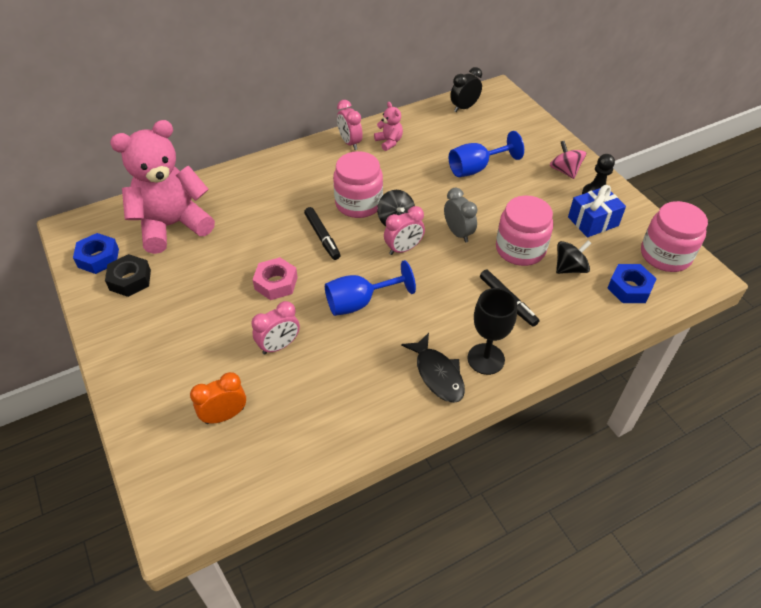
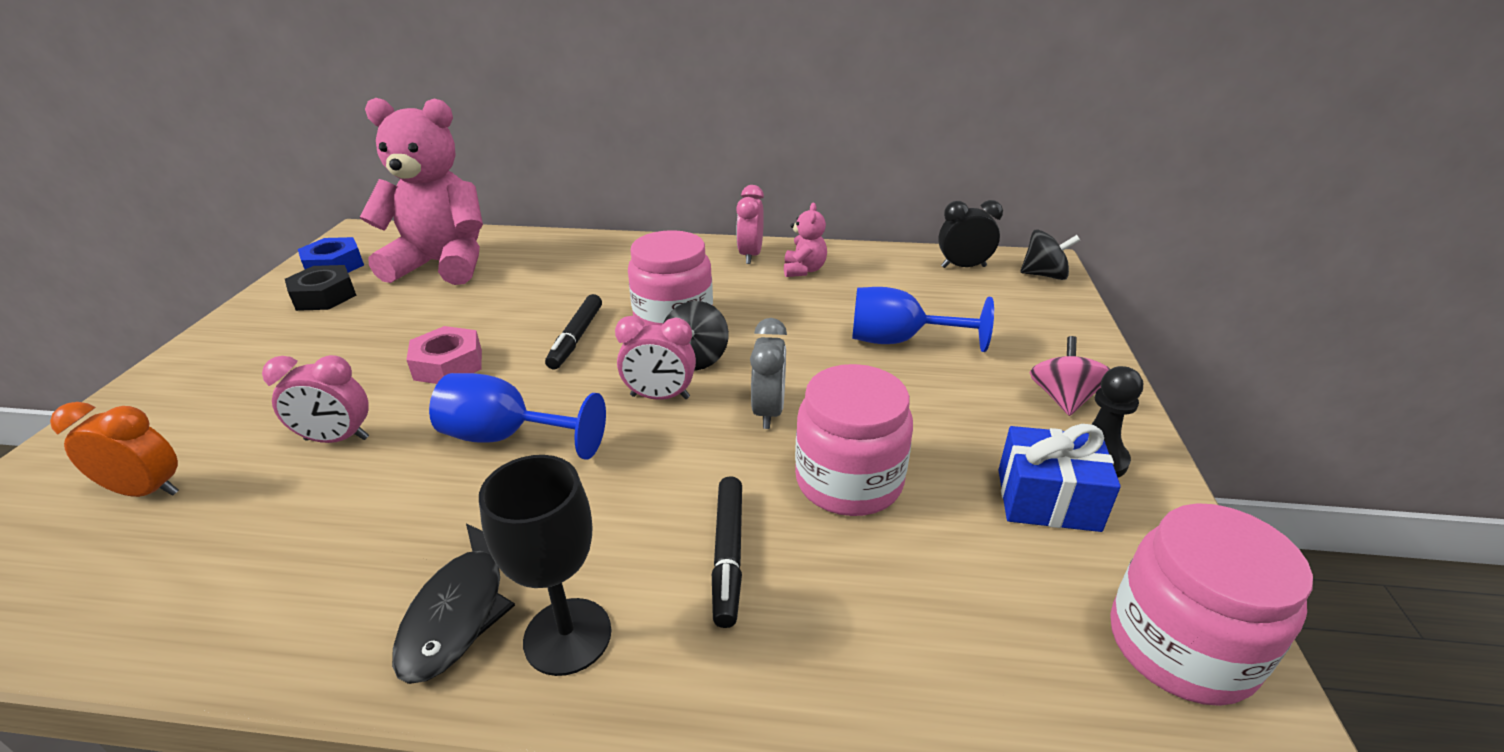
camera: 35 degrees right, 15 degrees down
(570, 268) = (914, 559): black spinning top -> black spinning top (1044, 275)
(629, 288) = (1020, 670): blue nut -> none

